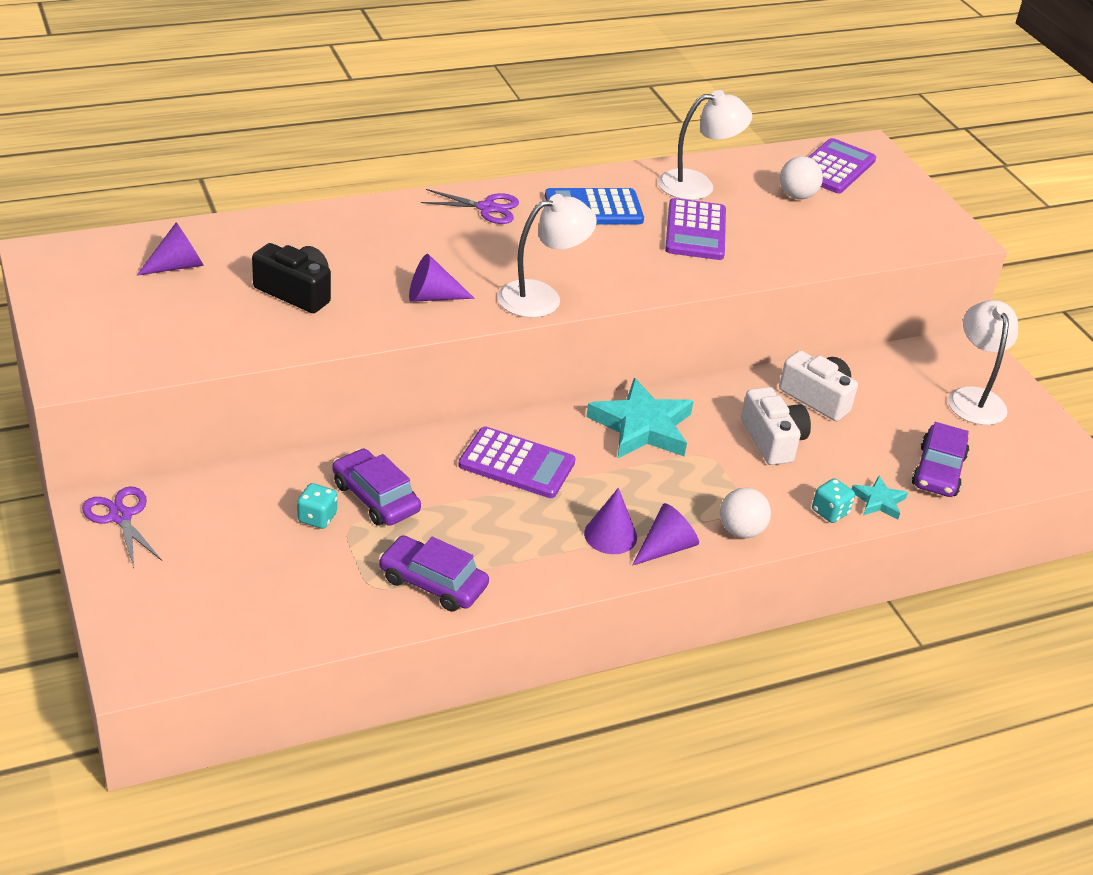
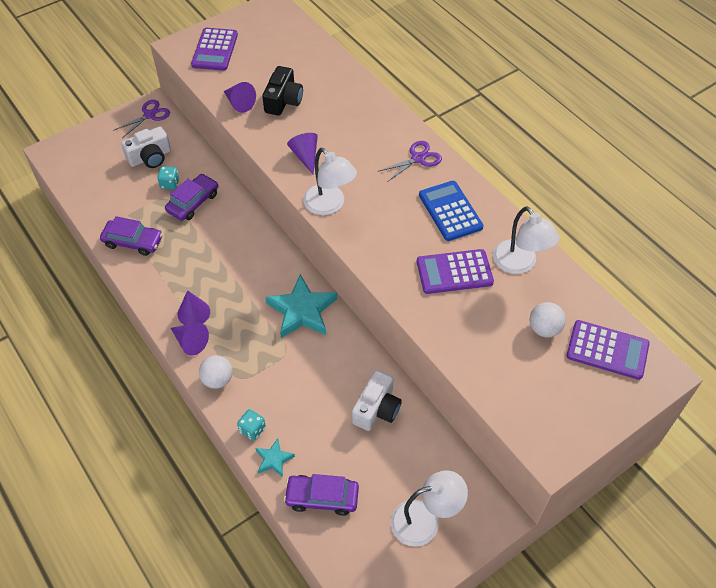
camera: 80 degrees right, 15 degrees up
(177, 266) = (286, 51): purple cone -> purple cone (239, 103)
(433, 582) = (133, 242): purple car -> purple car turned 90 degrees clockwise
(487, 208) = (418, 158): purple scissors -> purple scissors turned 120 degrees counterclockwise
(516, 464) = (243, 256): purple calculator -> purple calculator (215, 50)
(772, 440) = (317, 386): white camera -> white camera (150, 157)

